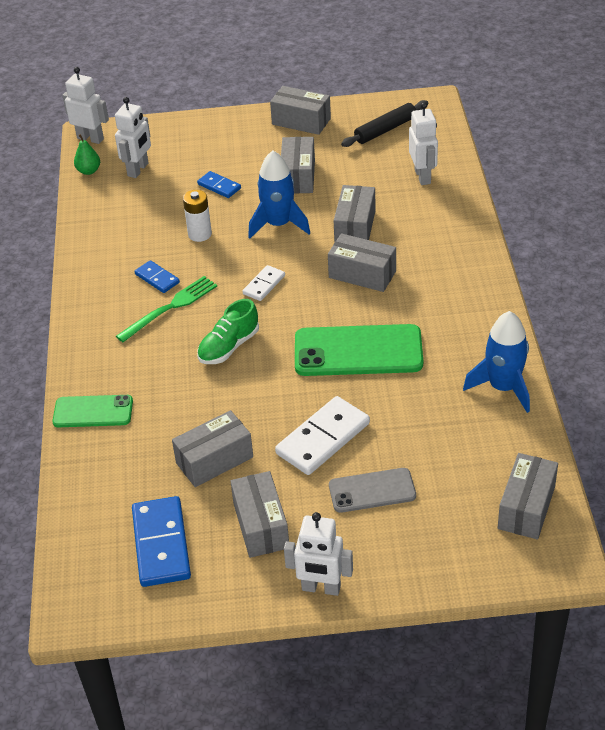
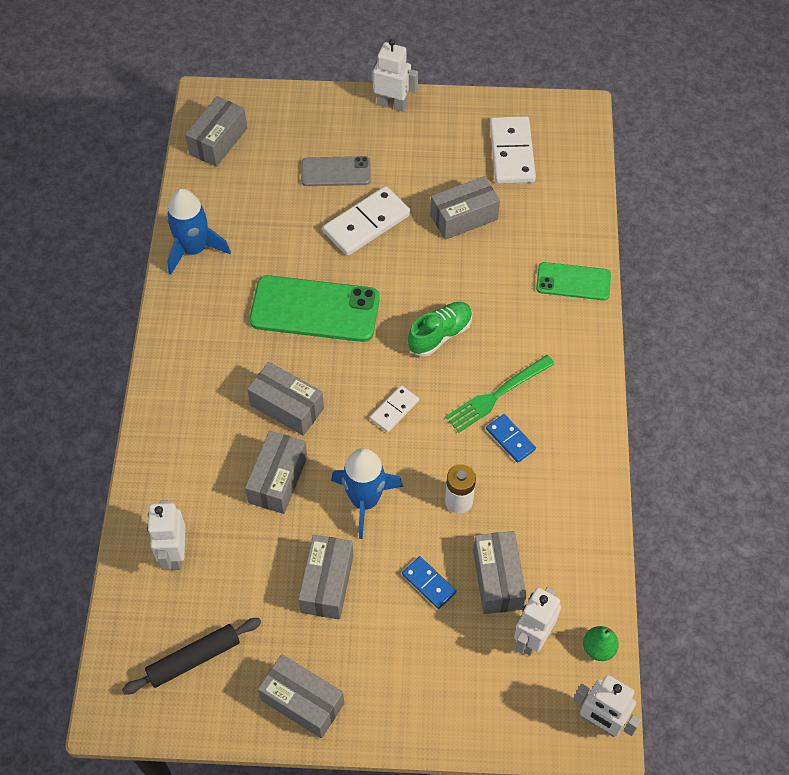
camera: 175 degrees left, 15 degrees up
(161, 544) = (511, 153): blue domino -> white domino
(261, 525) = (431, 156): grey box -> grey box (497, 579)

